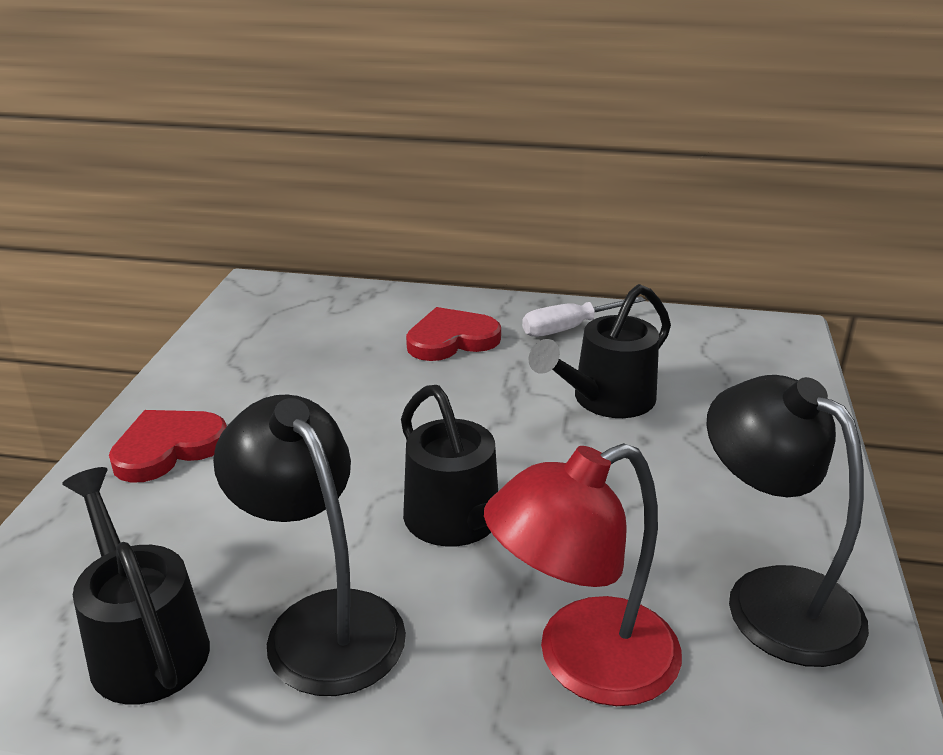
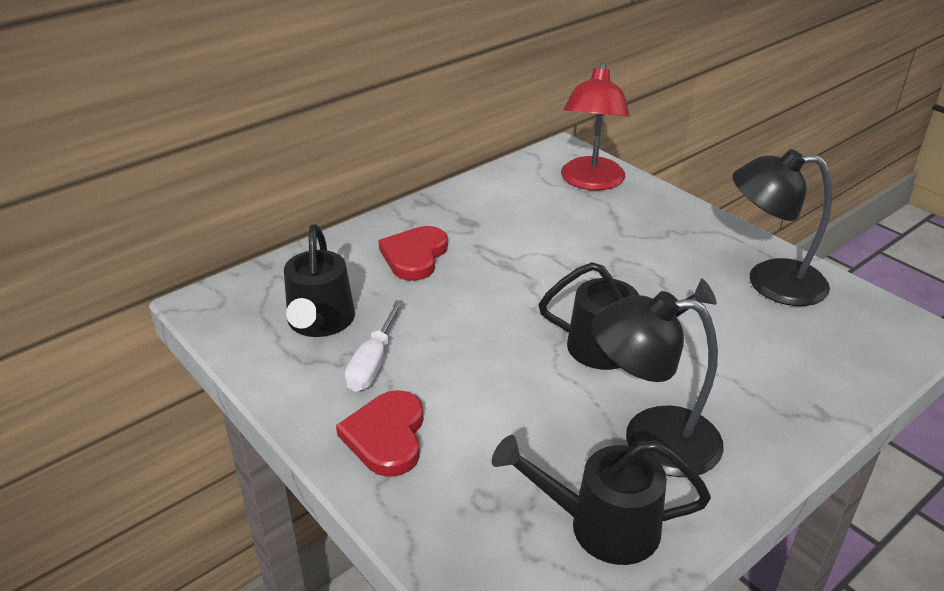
camera: 50 degrees left, 5 degrees up
(569, 328) = (464, 209): white screwdriver -> white screwdriver (373, 363)
(583, 662) = (765, 362): red lamp -> red lamp (591, 182)
(604, 400) = (557, 239): black watering can -> black watering can (319, 323)

